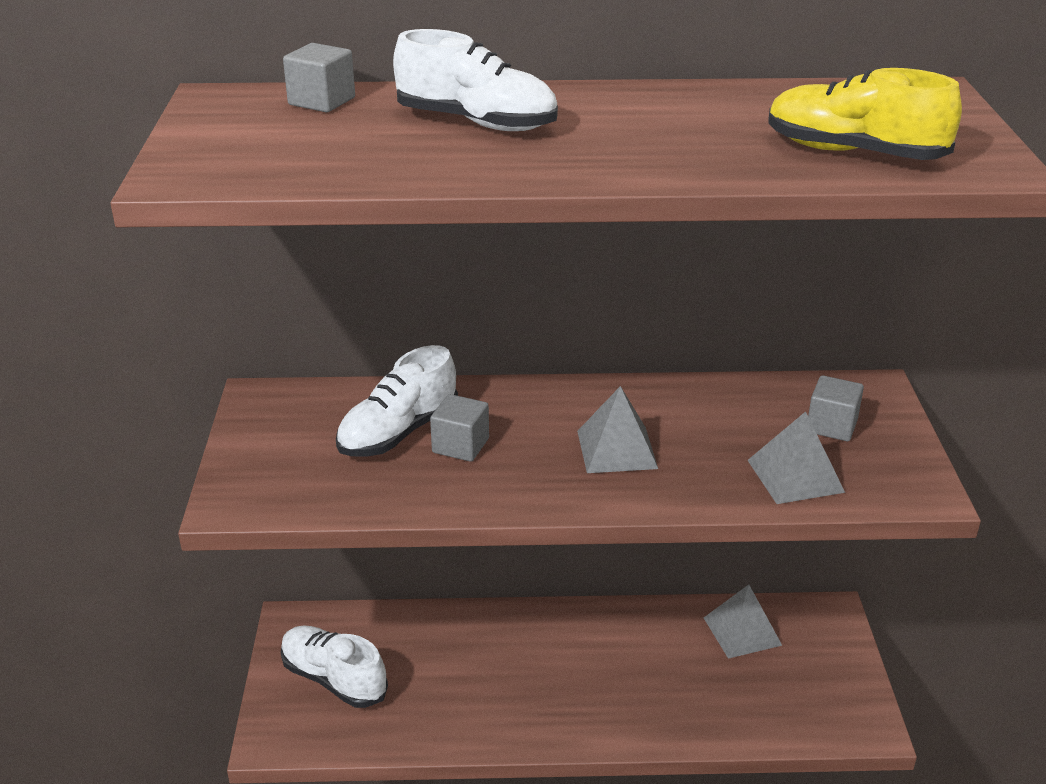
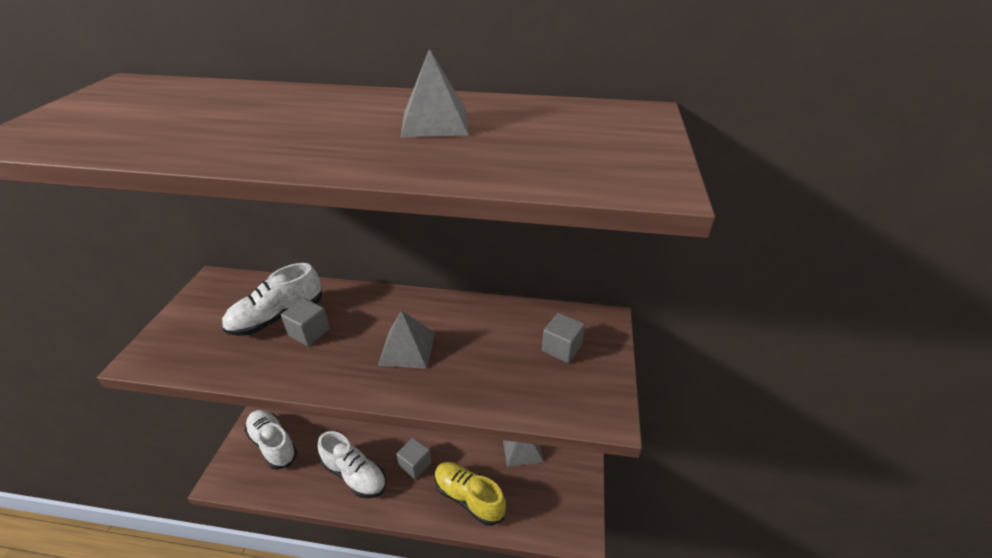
camera: 10 degrees right, 5 degrees up
(322, 101) = (185, 90): grey cube -> grey cube (415, 464)
(476, 123) = (269, 113): white shoe -> white shoe (354, 475)
(795, 476) = (518, 387): grey pyramid -> grey pyramid (434, 123)
(854, 153) = (538, 160): yellow shoe -> yellow shoe (469, 498)

